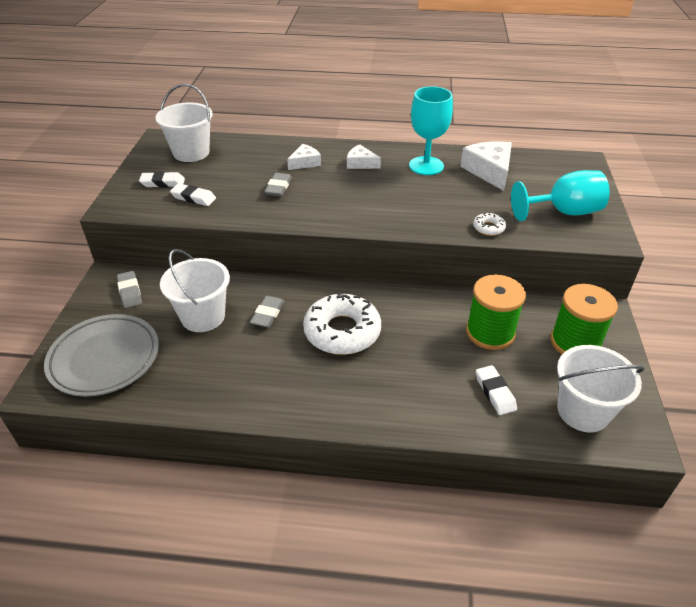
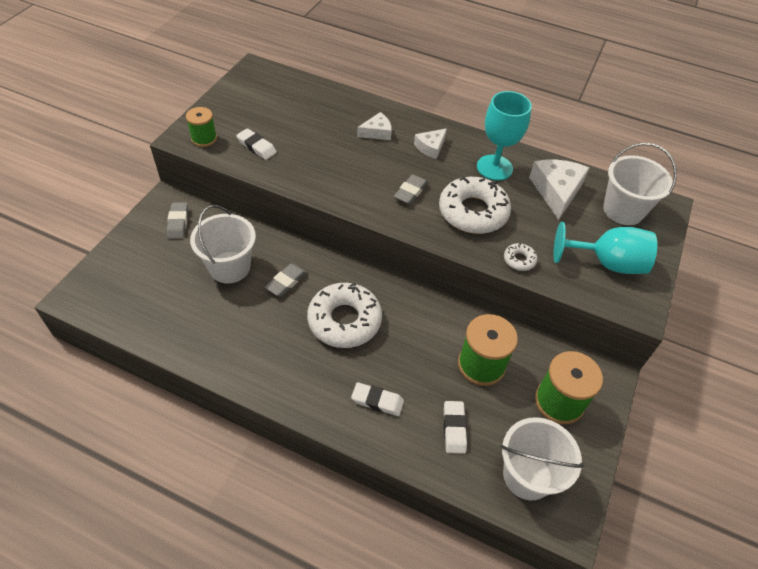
camera: 15 degrees right, 10 degrees up
(104, 358) = (133, 284): grey plate -> none
(136, 203) = (204, 138): none -> green spool
(163, 183) = (236, 122): white eraser -> white eraser (377, 401)
(191, 153) = (276, 93): white bucket -> white bucket (623, 210)
(278, 187) = (339, 156): grey eraser -> grey eraser (410, 192)
(360, 163) = (430, 147): white cheese -> white cheese turned 90 degrees counterclockwise
(426, 202) = (473, 212): none -> white donut

